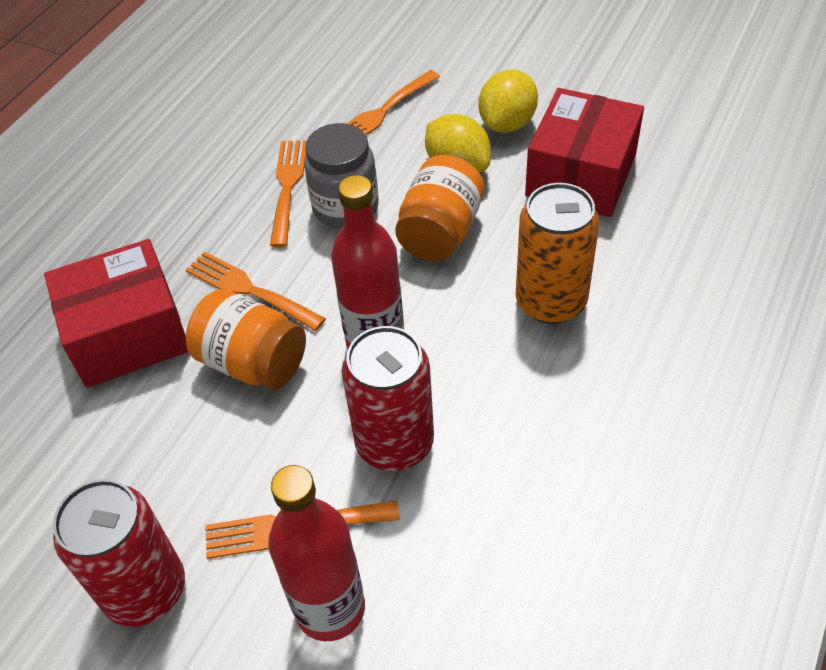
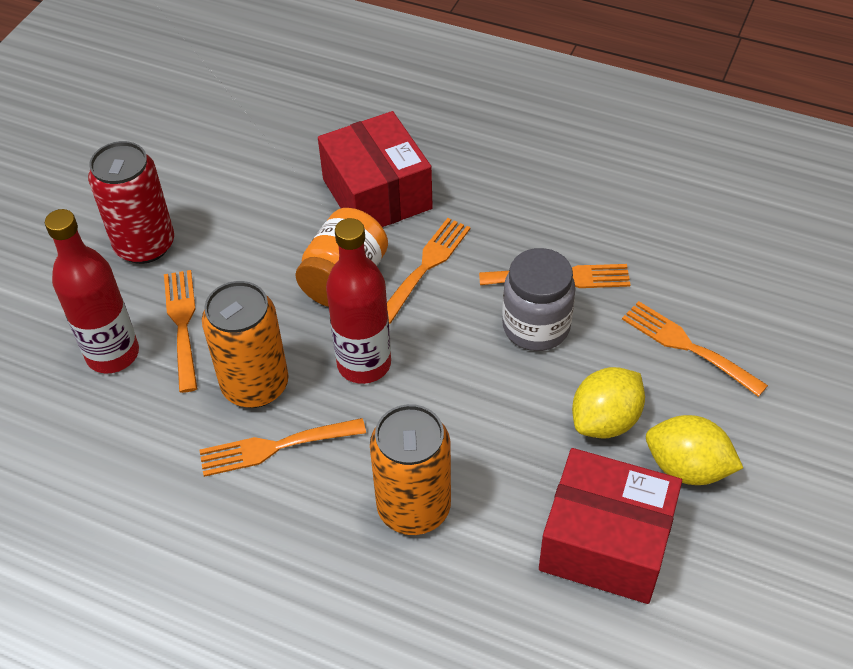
camera: 85 degrees right, 0 degrees up
(394, 442) = (255, 385): red can -> orange can
(440, 232) = (506, 408): orange jar -> none
(479, 419) = (275, 447): none -> orange fork

